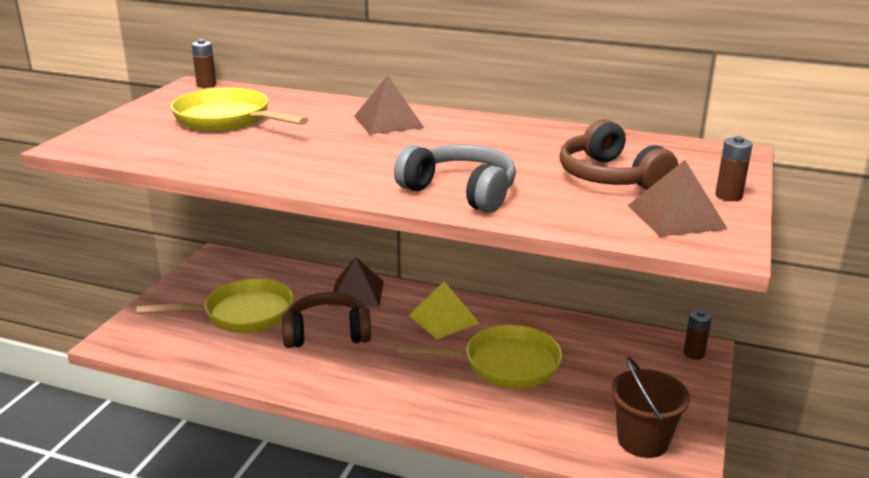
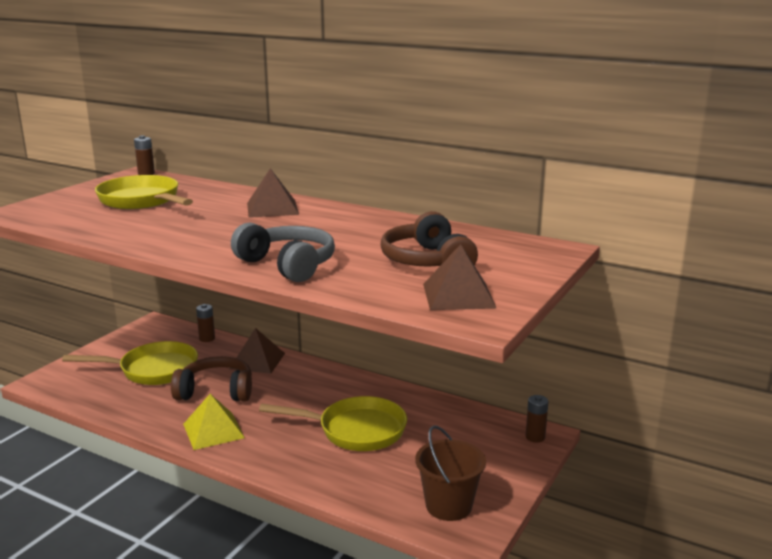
camera: 10 degrees right, 5 degrees down
(443, 319) = (322, 388): yellow pyramid -> yellow pyramid (213, 430)
(728, 196) = (521, 282): brown battery -> brown battery (207, 338)

